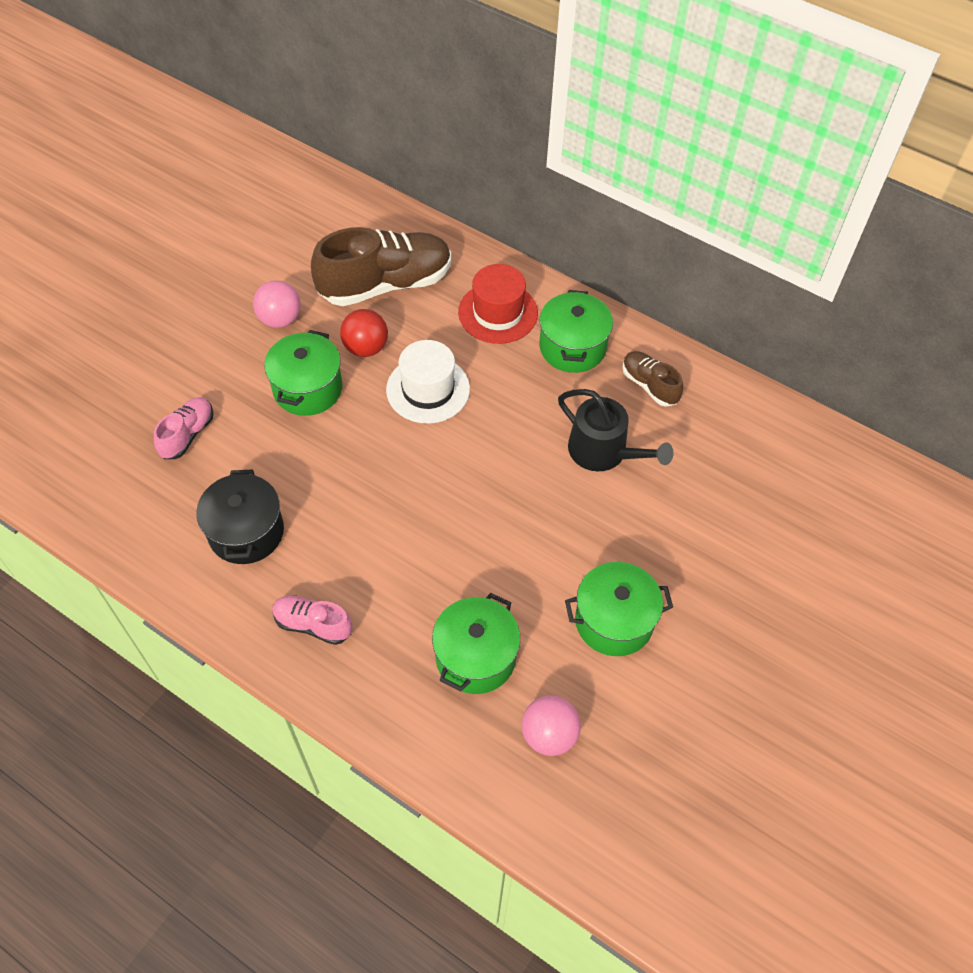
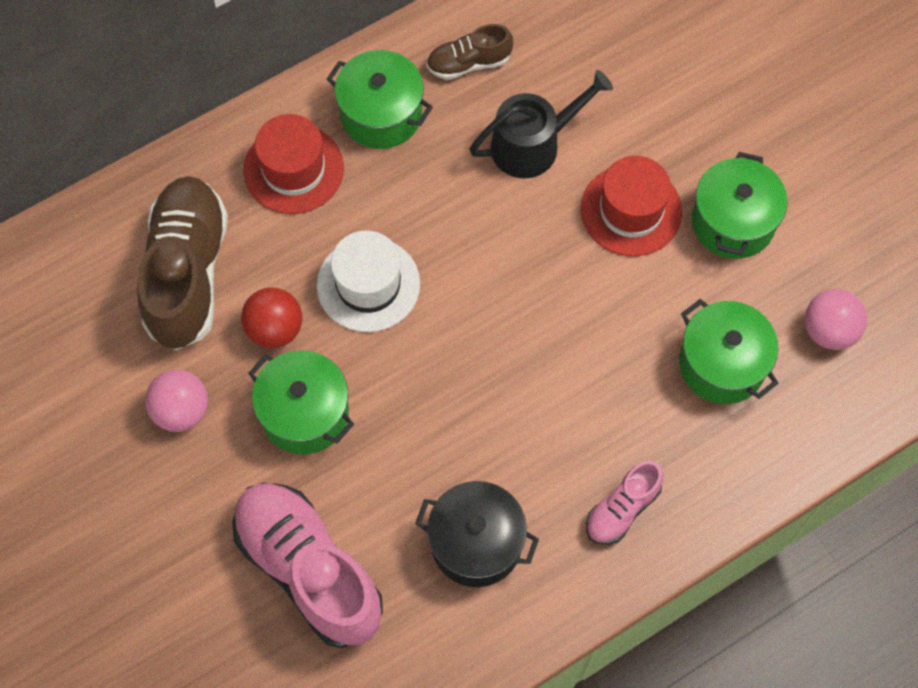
camera: 65 degrees left, 10 degrees up
(187, 434) = (309, 570): pink shoe -> pink shoe, size x1.99
(583, 540) = (631, 210): none -> red hat

